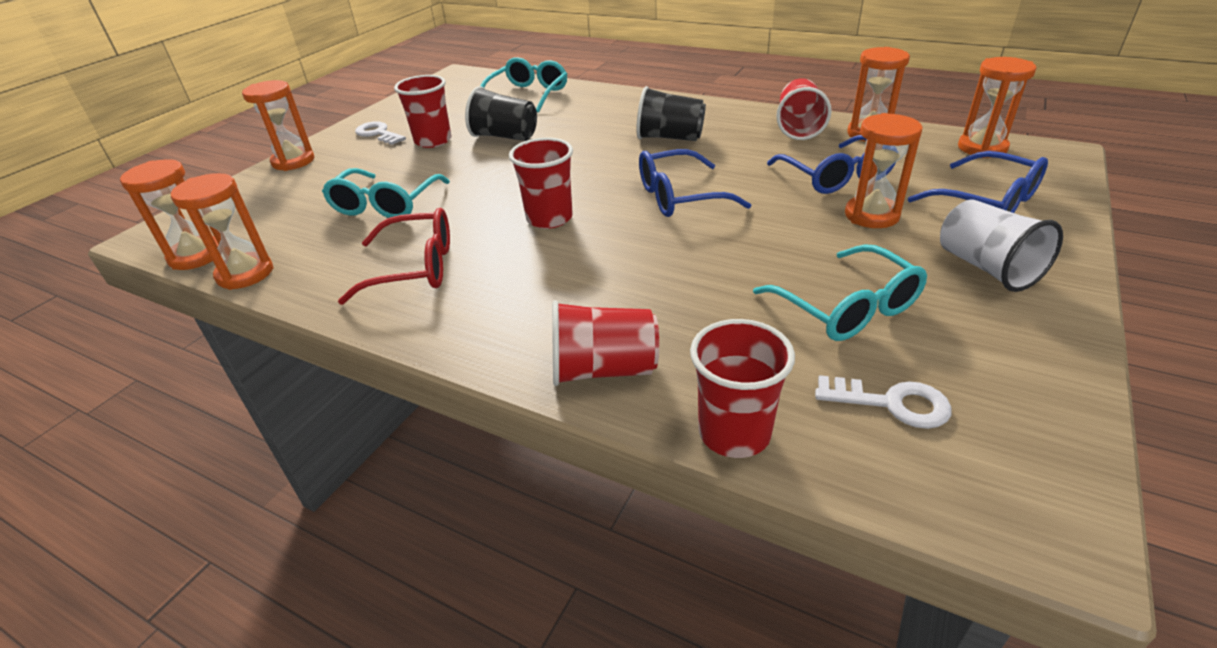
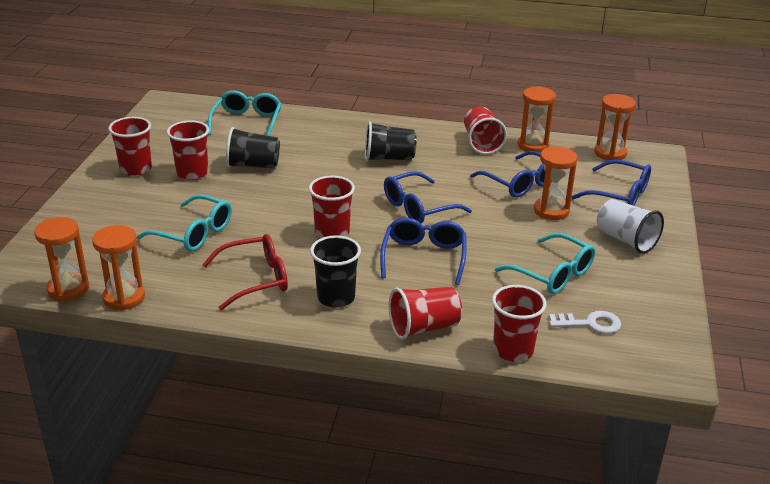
camera: 20 degrees left, 5 degrees down
(293, 161) = (78, 201): orange hourglass -> none
(378, 134) = (136, 169): white key -> red cup
(385, 205) = (194, 233): turquoise glasses -> turquoise glasses turned 60 degrees counterclockwise
(502, 305) = (336, 297): none -> black cup
(656, 261) = (424, 257): none -> blue glasses

